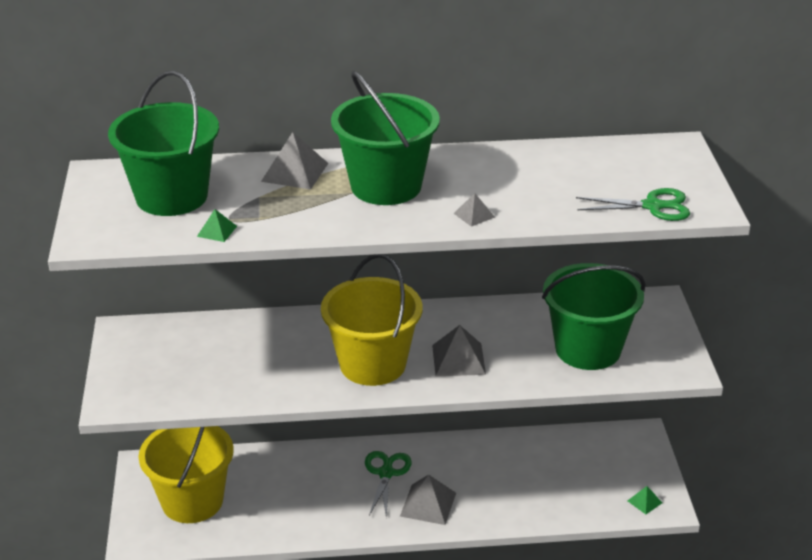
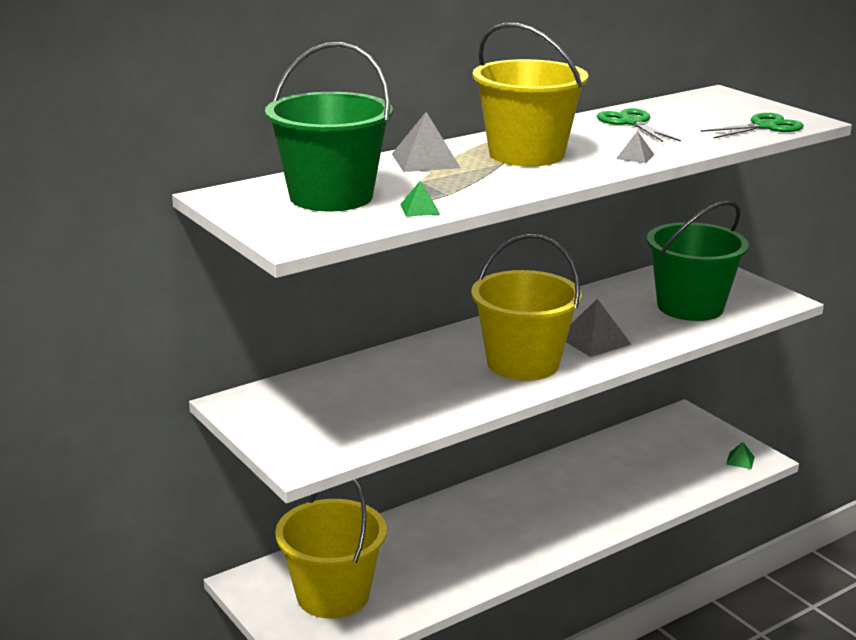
camera: 30 degrees left, 10 degrees down
(386, 186) = (526, 154): green bucket -> yellow bucket
(386, 473) = (500, 510): green scissors -> green scissors (631, 123)
(428, 504) = (565, 521): grey pyramid -> none

